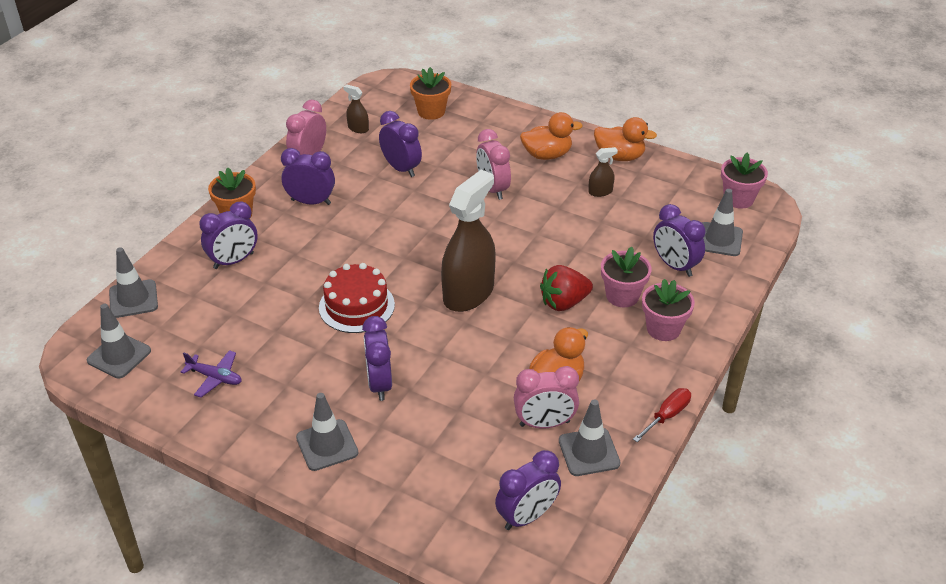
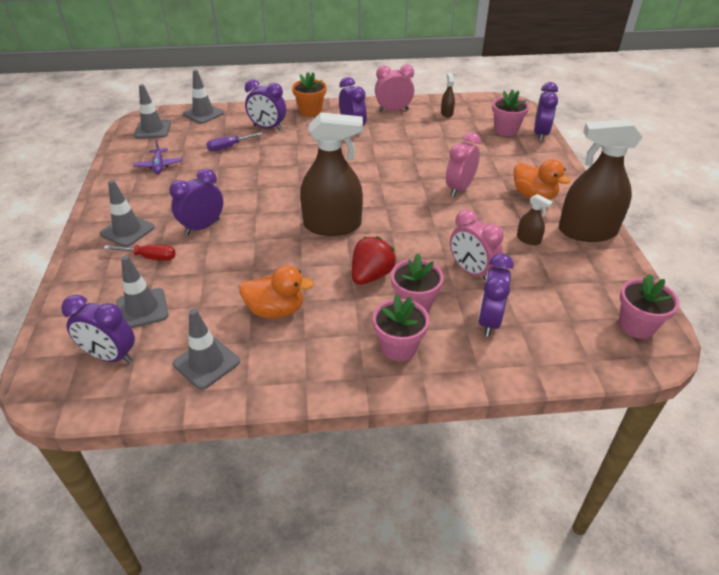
camera: 55 degrees right, 0 degrees up
(240, 306) = (229, 147): none -> purple screwdriver
(356, 306) = (271, 186): red cake -> none
(401, 168) = (429, 144): purple clock -> purple clock (540, 134)
(431, 111) = (506, 130): orange flower pot -> pink flower pot
(544, 423) = (221, 323): pink clock -> pink clock (471, 271)
(564, 302) = (371, 275): red strawberry -> red strawberry turned 90 degrees clockwise
(619, 156) = (587, 231): orange duck -> brown spray bottle
(666, 416) = (287, 396): red screwdriver -> red screwdriver (149, 257)
(719, 239) = (561, 335): grey traffic cone -> grey traffic cone (142, 309)

